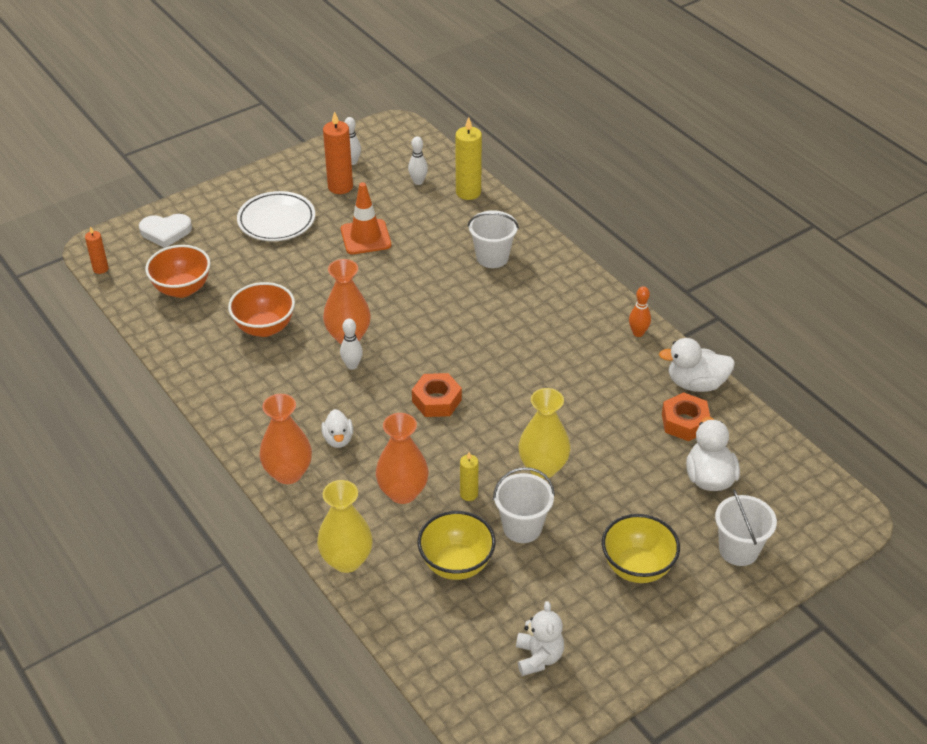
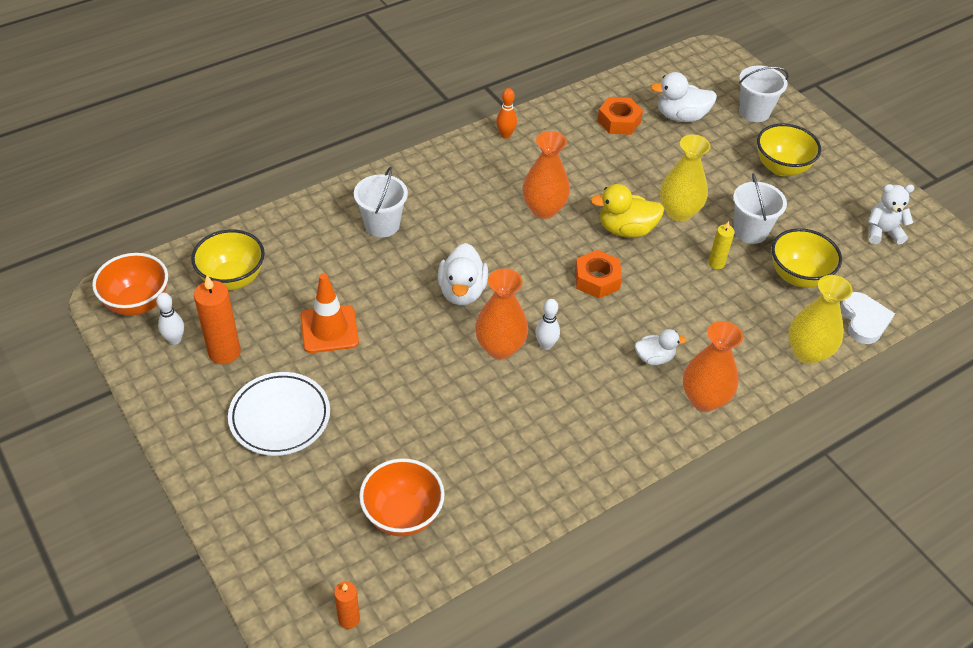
camera: 90 degrees left, 5 degrees up
(165, 232) = (280, 543): white heart -> white heart (864, 320)
(264, 328) = (481, 425): orange bowl -> orange bowl (137, 303)
(403, 492) = (719, 309): orange vase -> orange vase (544, 209)
(418, 182) = (232, 278): white bowling pin -> yellow bowl
(468, 192) = (264, 236): yellow candle -> none
(510, 424) = (626, 229): none -> yellow duck
(696, 384) = (572, 109): white duck -> white duck (462, 291)

